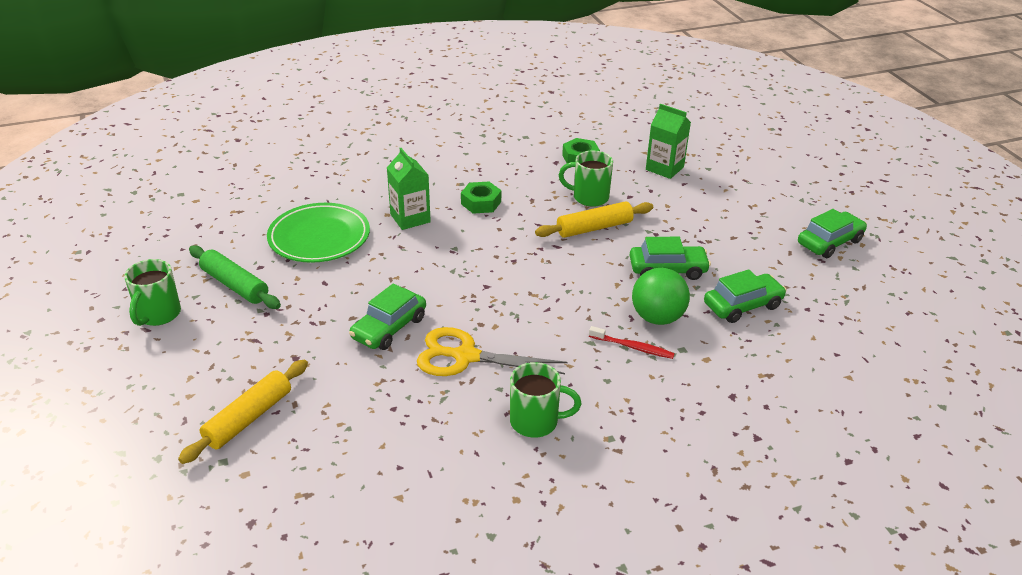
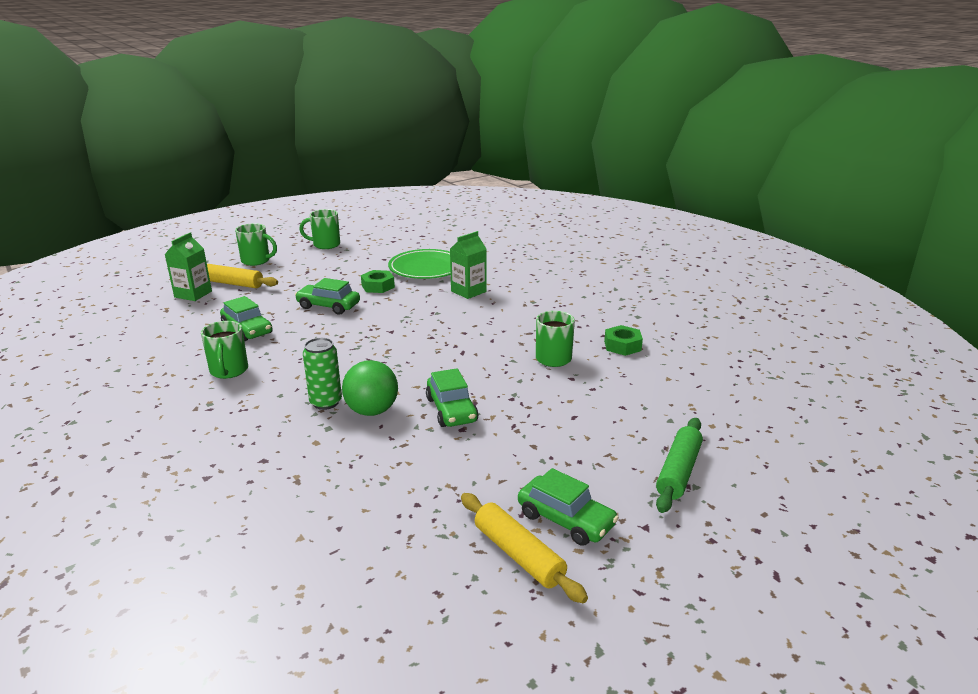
camera: 75 degrees right, 10 degrees down
(169, 391) = (256, 261): none -> green mug
(235, 285) = (361, 256): green rolling pin -> green rolling pin (678, 472)
(466, 356) = (301, 336): yellow scissors -> none
(481, 203) = (509, 313): green nut -> green nut (378, 286)
(594, 228) = (501, 366): yellow rolling pin -> yellow rolling pin (518, 555)
(633, 347) = (326, 402): red toothbrush -> green can
(664, 168) = (644, 392): green carton -> green carton (193, 294)
(742, 305) = (407, 458): green car -> green car (247, 330)

